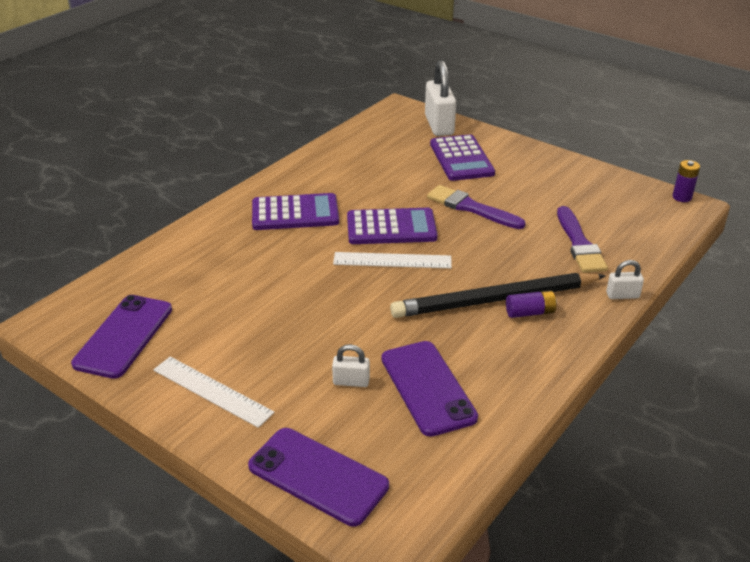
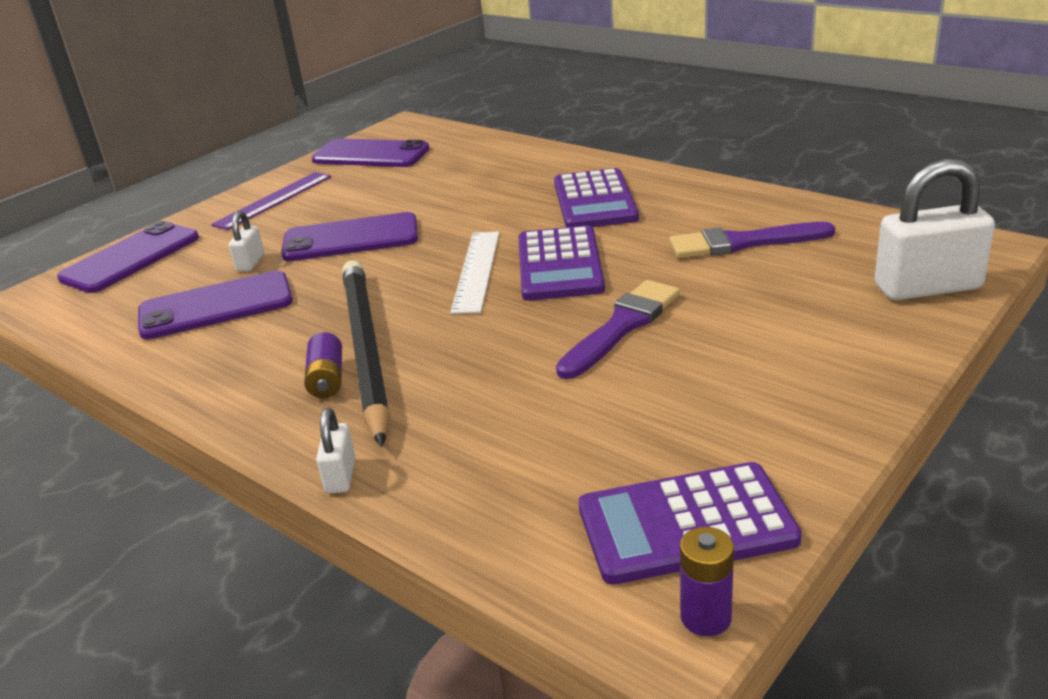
camera: 95 degrees right, 5 degrees down
(212, 391) = (274, 200): white ruler -> purple ruler
(321, 327) = (351, 239): none -> purple phone
(461, 159) = (797, 313): purple calculator -> purple calculator (686, 524)
(579, 244) = (505, 437): purple brush -> purple brush (743, 243)

